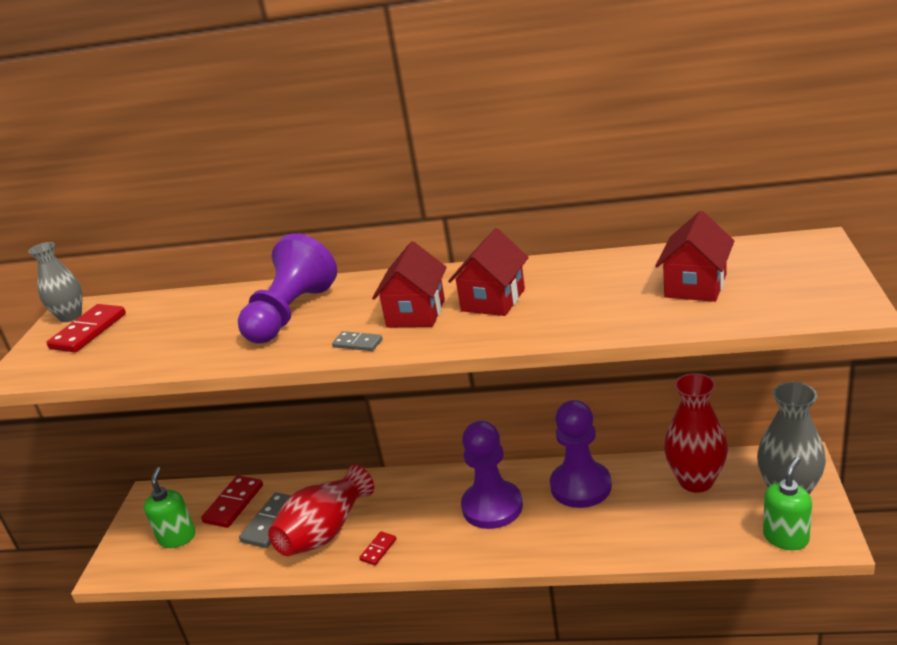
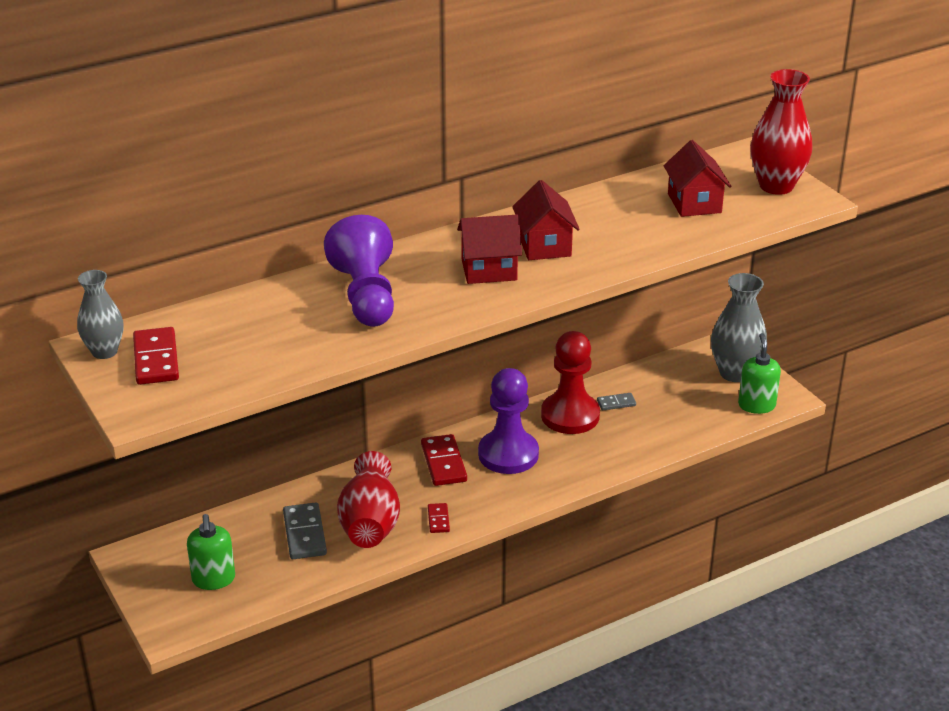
camera: 40 degrees left, 5 degrees up
(177, 537) = (213, 579): green soap dispenser -> green soap dispenser turned 150 degrees counterclockwise
(234, 504) = (241, 532): red domino -> red domino (444, 463)
(357, 343) = (469, 305): grey domino -> grey domino (616, 403)
(416, 313) = (489, 270): red house -> red house turned 75 degrees counterclockwise
(580, 486) = (570, 415): purple pawn -> red pawn
(696, 481) = (659, 384): red vase -> red vase (776, 186)

